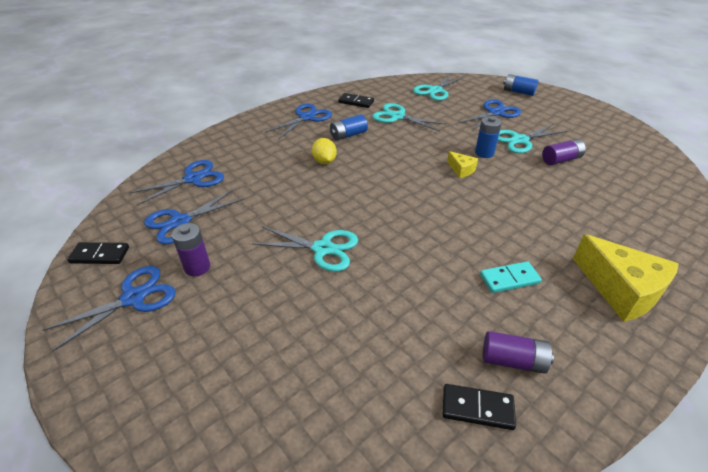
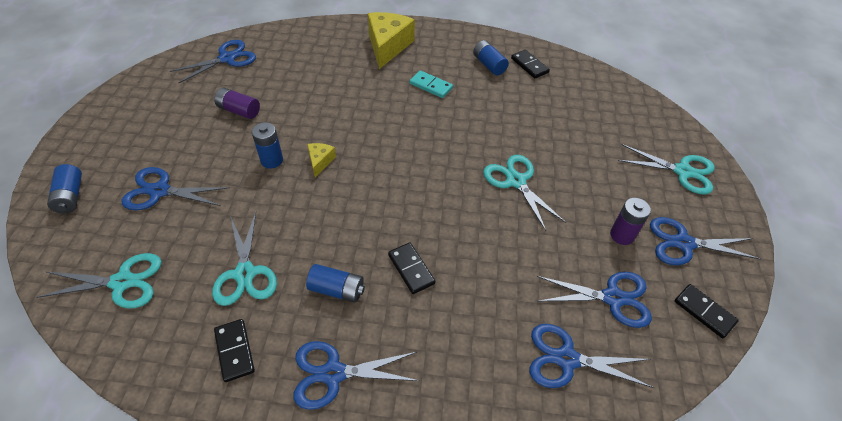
camera: 135 degrees left, 10 degrees up
(324, 161) = (411, 269): yellow lemon -> black domino
(513, 360) = (489, 65): purple battery -> blue battery
(520, 140) = (219, 147): turquoise scissors -> turquoise scissors (682, 171)
(653, 179) = (227, 58): none -> blue scissors

